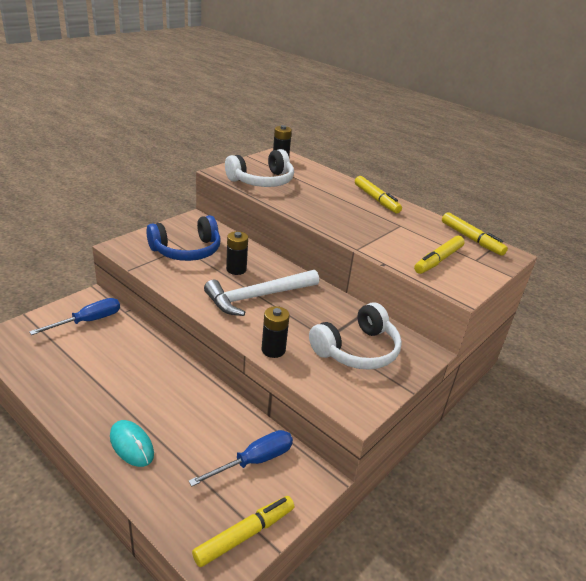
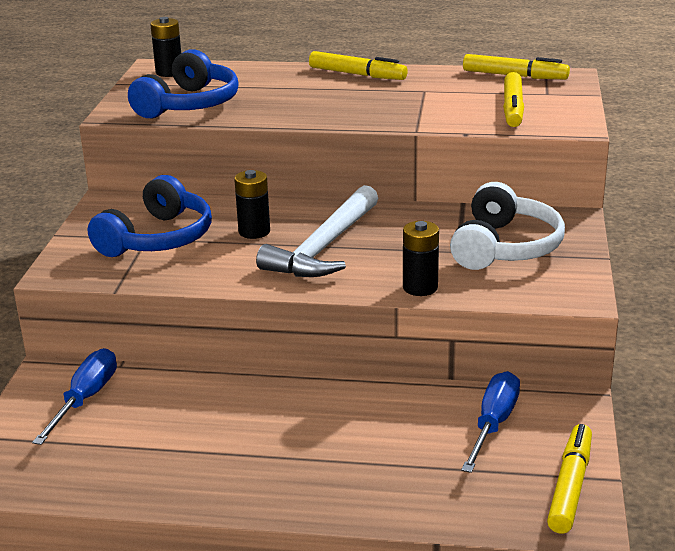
camera: 30 degrees left, 5 degrees down
(131, 445) = (341, 483): turquoise mouse -> none
(262, 181) = (189, 104): white headphones -> blue headphones

